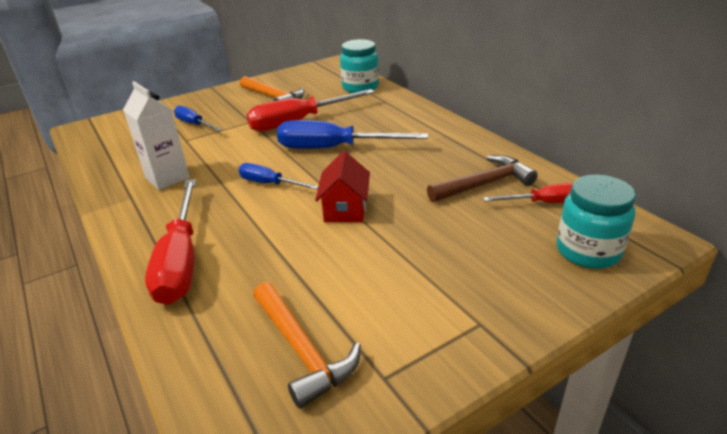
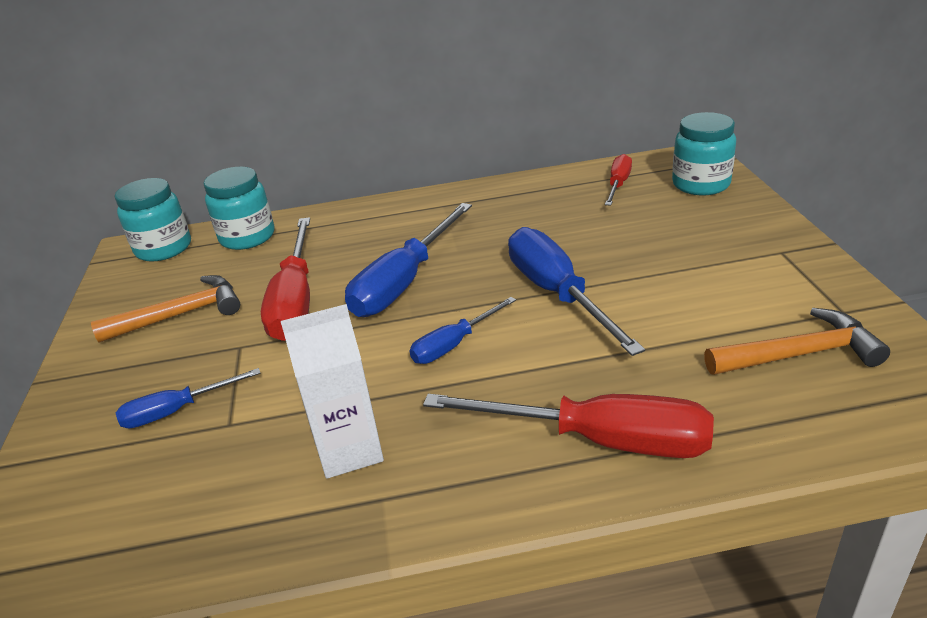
camera: 65 degrees left, 0 degrees up
(335, 71) = (164, 248): none -> turquoise jar
(345, 209) = (557, 294): red house -> blue screwdriver
(484, 184) = (565, 204): brown hammer -> none

